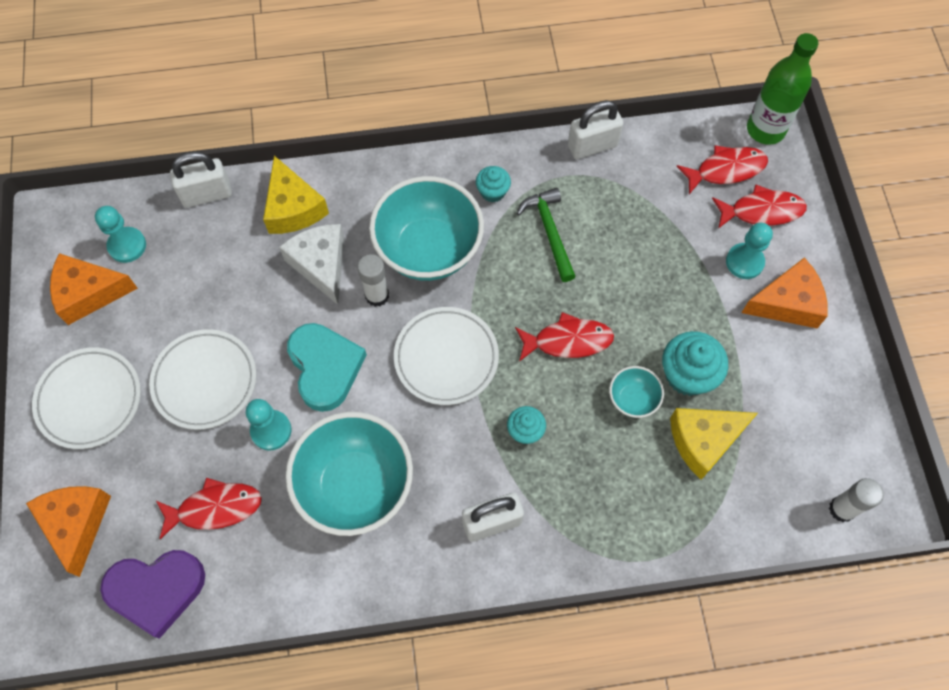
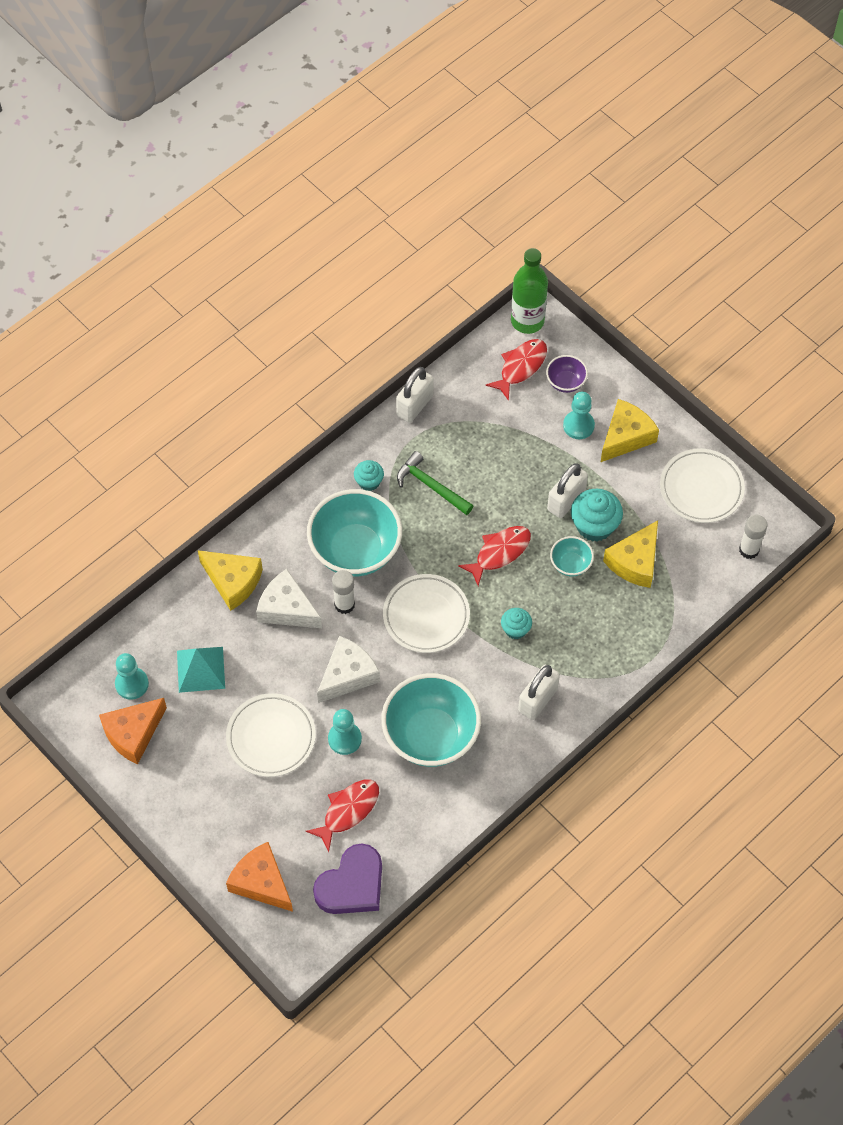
camera: 35 degrees left, 5 degrees down
(89, 400) = (199, 802): white plate -> white plate (701, 488)
(197, 272) = (201, 669): none -> turquoise pyramid
(207, 194) = (160, 611): white padlock -> white padlock (566, 500)
(325, 367) = (348, 675): turquoise heart -> white cheese
(762, 211) = (565, 382): red fish -> purple bowl
(787, 303) = (626, 437): orange cheese -> yellow cheese

